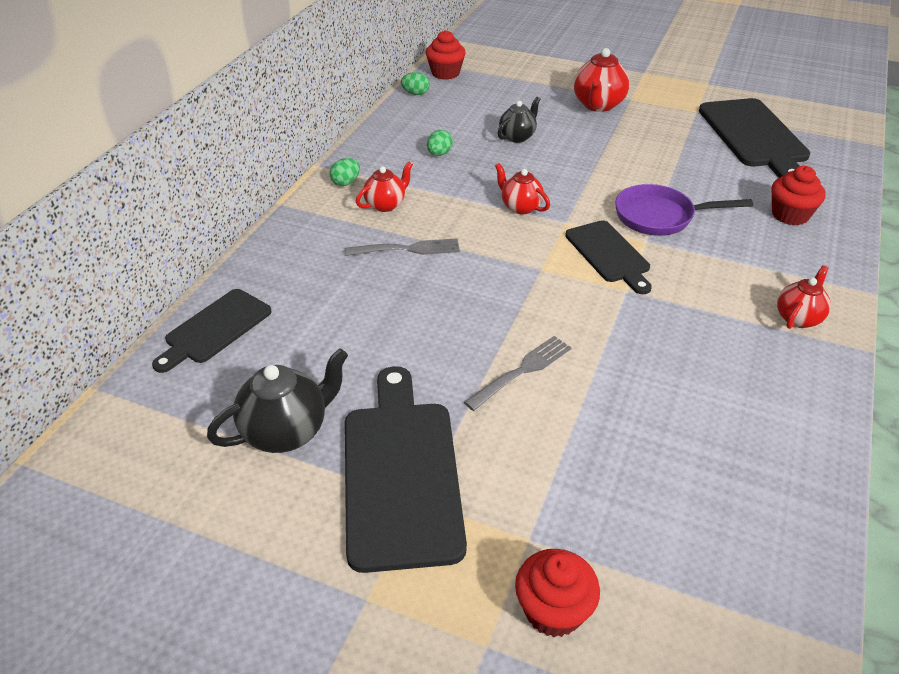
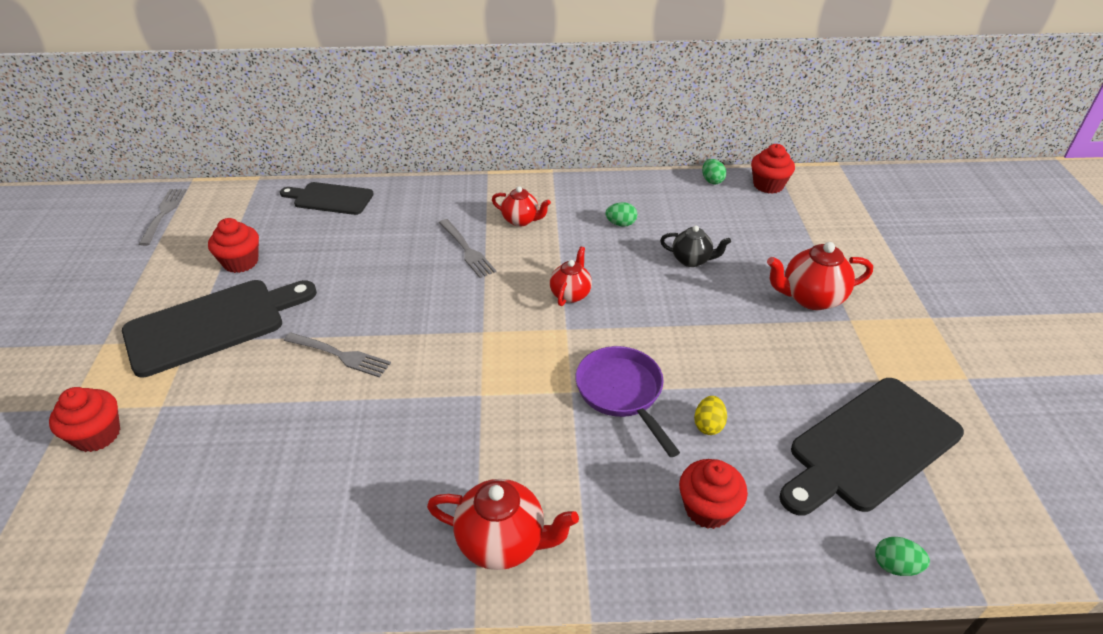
camera: 65 degrees right, 0 degrees up
(88, 506) = (164, 214): none -> grey fork
(286, 431) = (241, 262): black teapot -> red cupcake
(346, 182) = (538, 192): green egg -> green egg (895, 566)
(609, 254) = (531, 370): black cutting board -> none
(710, 189) = (708, 425): none -> yellow egg
(798, 318) = (503, 542): red teapot -> red teapot, size x1.55

